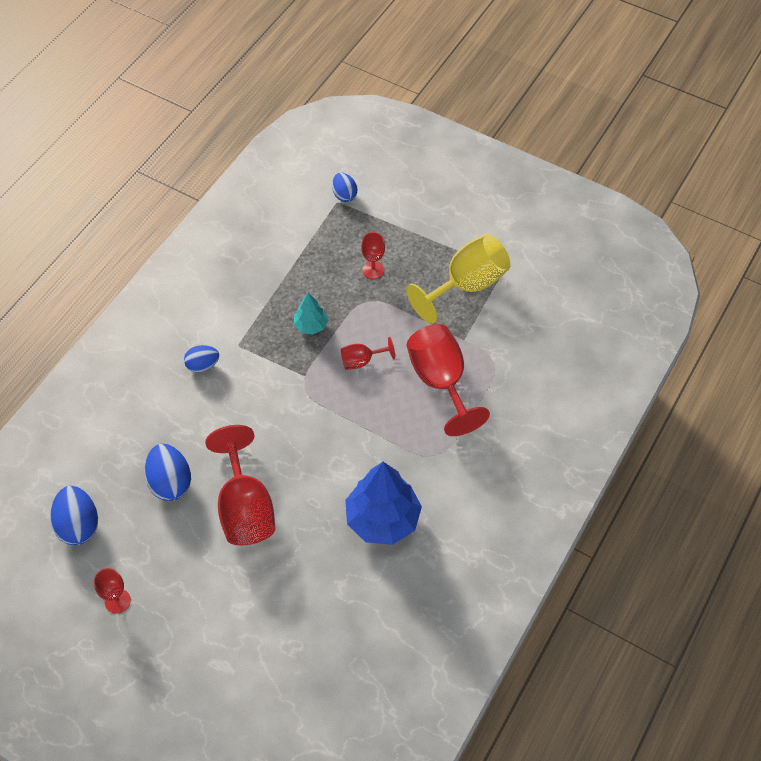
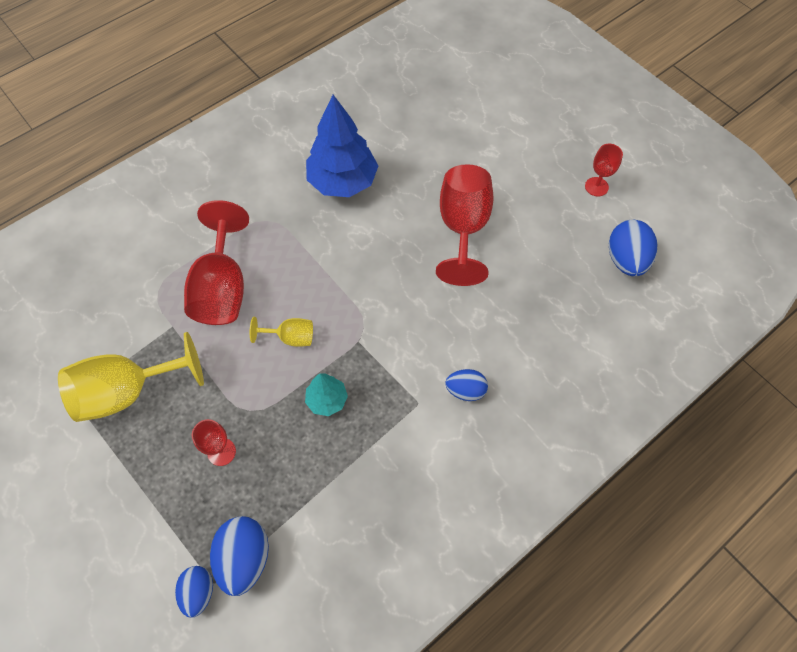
camera: 160 degrees left, 5 degrees up
(170, 482) = (529, 273): blue egg -> blue egg (244, 558)
(361, 361) = (290, 337): red goblet -> yellow goblet

